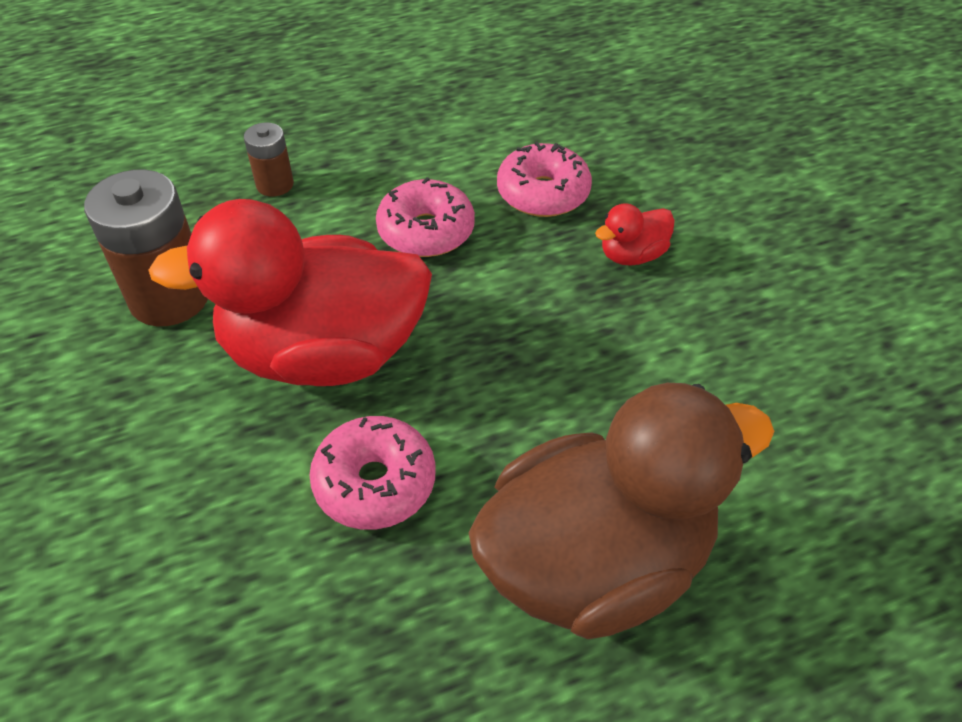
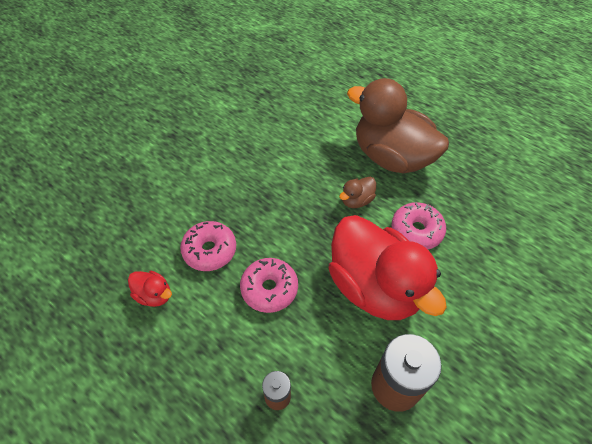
camera: 120 degrees left, 5 degrees up
(515, 423) = (356, 200): none -> brown duck
(632, 255) = (236, 198): red duck -> red duck (154, 295)

